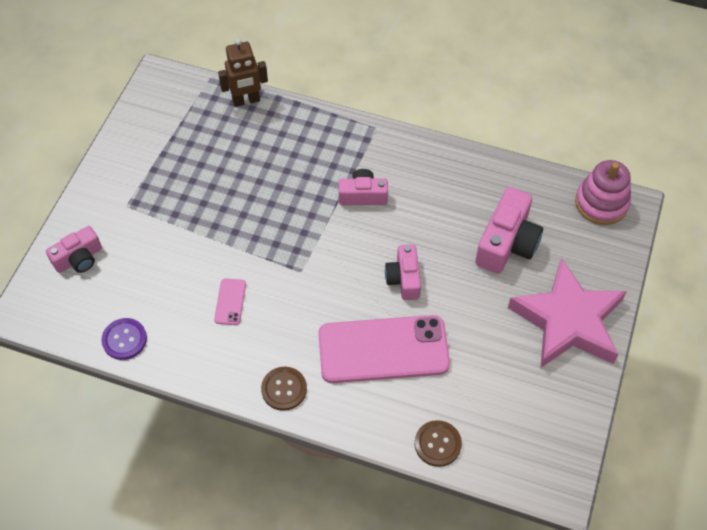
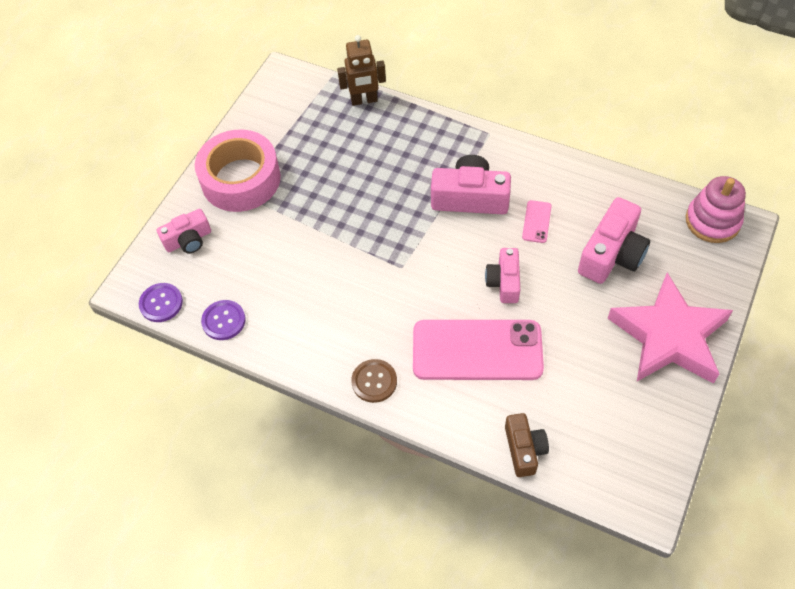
camera: 10 degrees right, 0 degrees up
(57, 326) = (161, 303): none -> purple button
(127, 191) = (241, 179): none -> pink tape
(230, 302) = (329, 292): pink phone -> pink phone (536, 222)
(363, 195) = (470, 198): pink camera -> pink camera, size x1.59
(437, 444) = (524, 449): brown button -> brown camera

